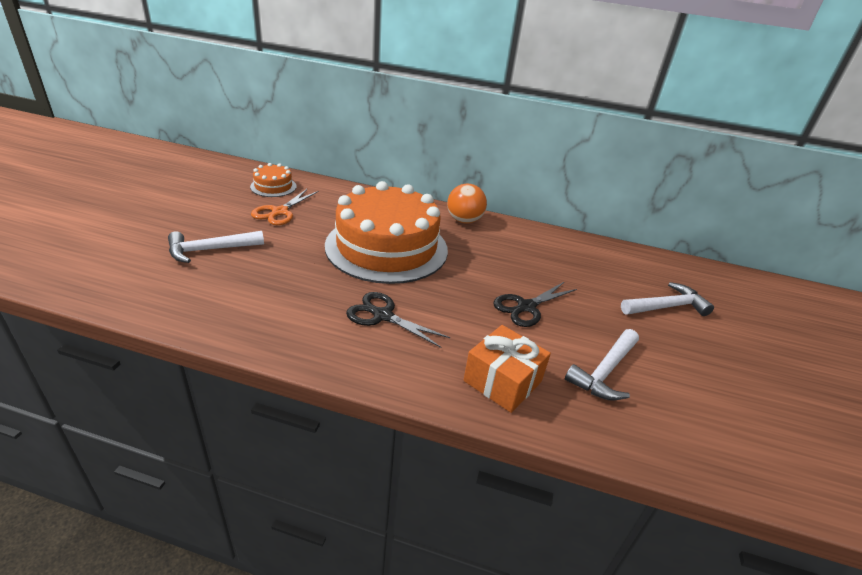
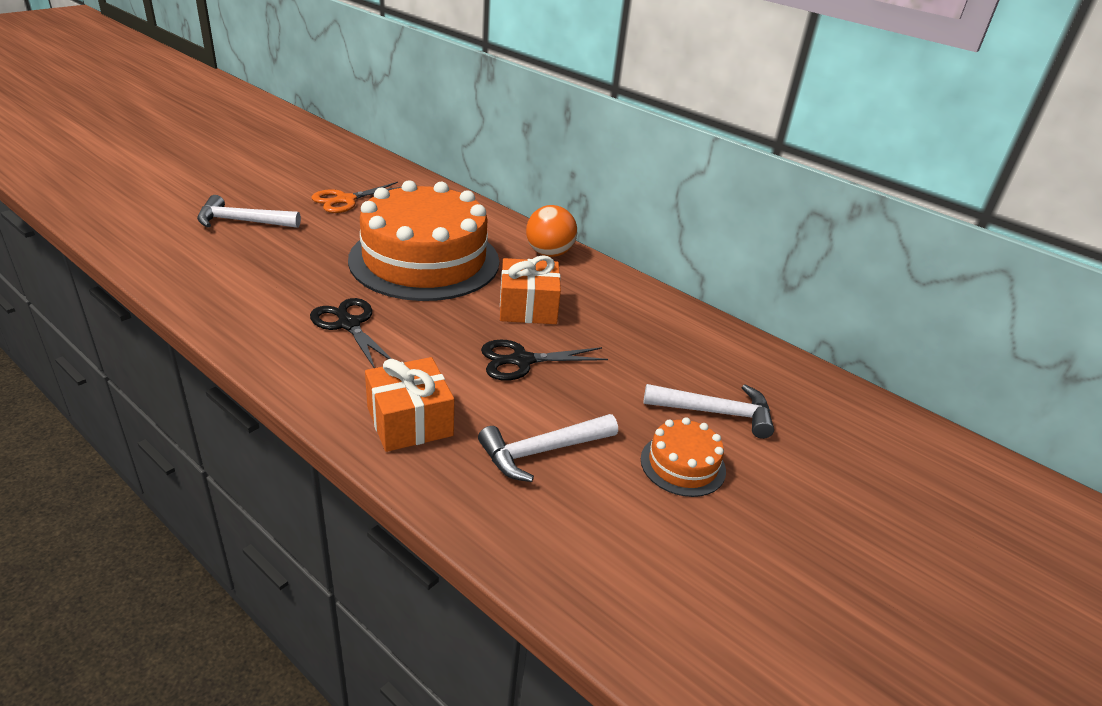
camera: 25 degrees right, 0 degrees up
(273, 186) = (364, 173): orange cake -> orange cake (683, 464)
(490, 265) = (528, 307): none -> orange gift

